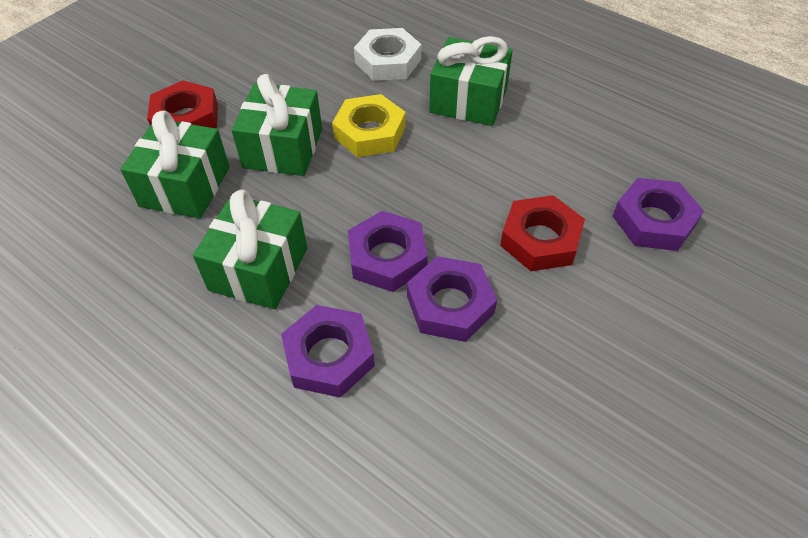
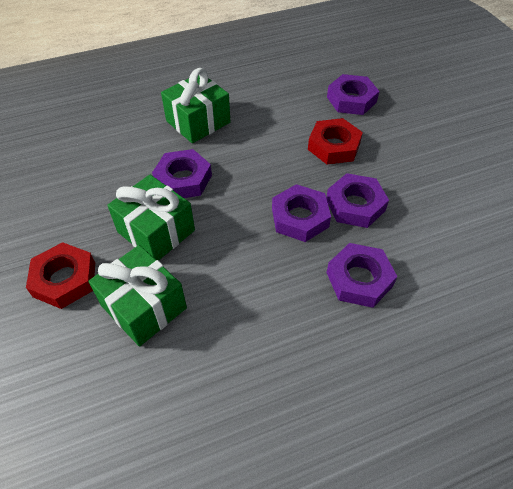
camera: 60 degrees left, 0 degrees up
(258, 269) = (262, 290): green gift -> none
(369, 132) = (183, 179): yellow nut -> purple nut
(388, 61) = (122, 140): white nut -> none

